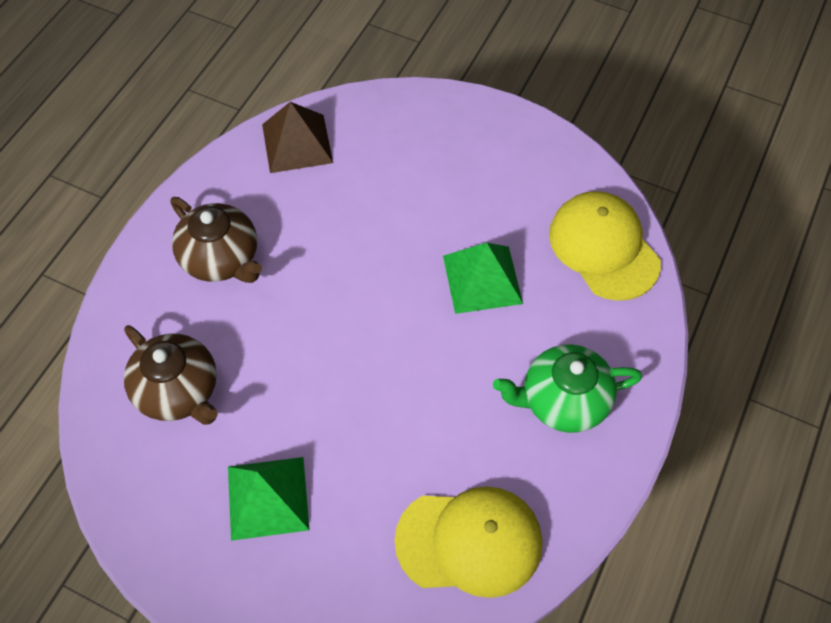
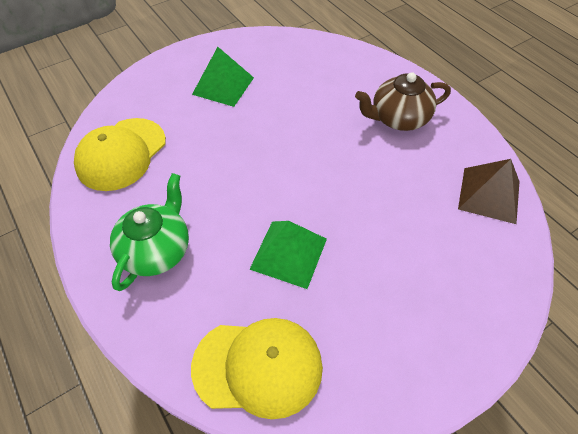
camera: 120 degrees right, 5 degrees down
(179, 391) = (314, 73): brown teapot -> none

